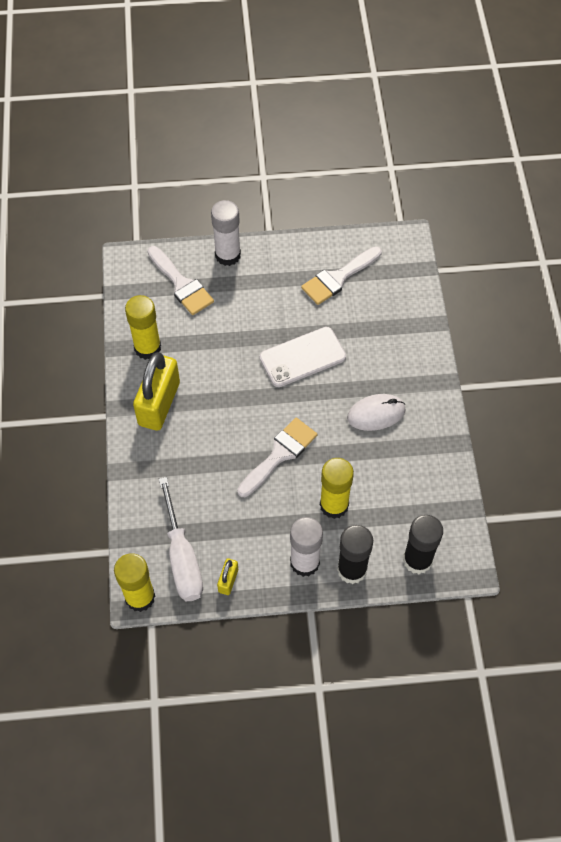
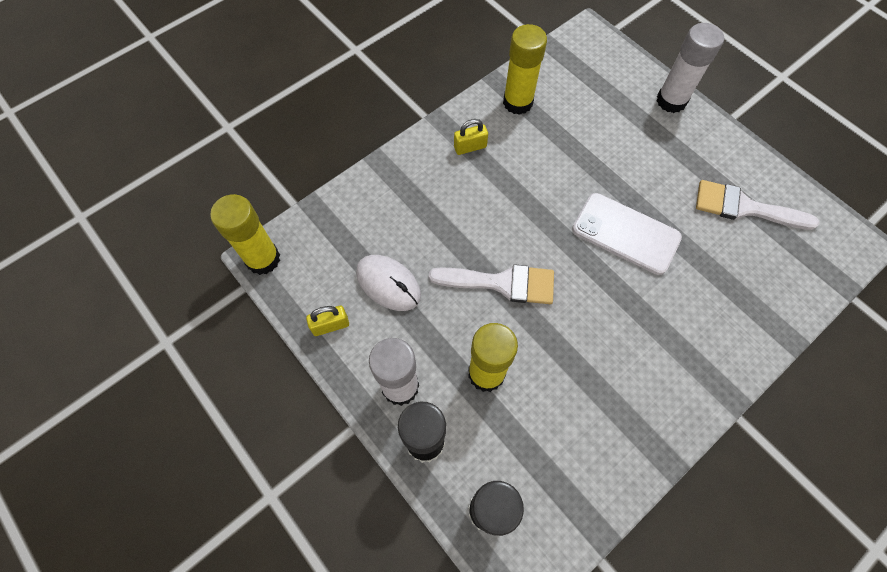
camera: 55 degrees right, 5 degrees up
(159, 403) = (470, 147): yellow padlock -> yellow padlock, size x0.46
(181, 284) = (605, 85): white brush -> none
(182, 557) = (328, 268): white screwdriver -> none
(376, 414) = (626, 347): white mouse -> white mouse (388, 284)

